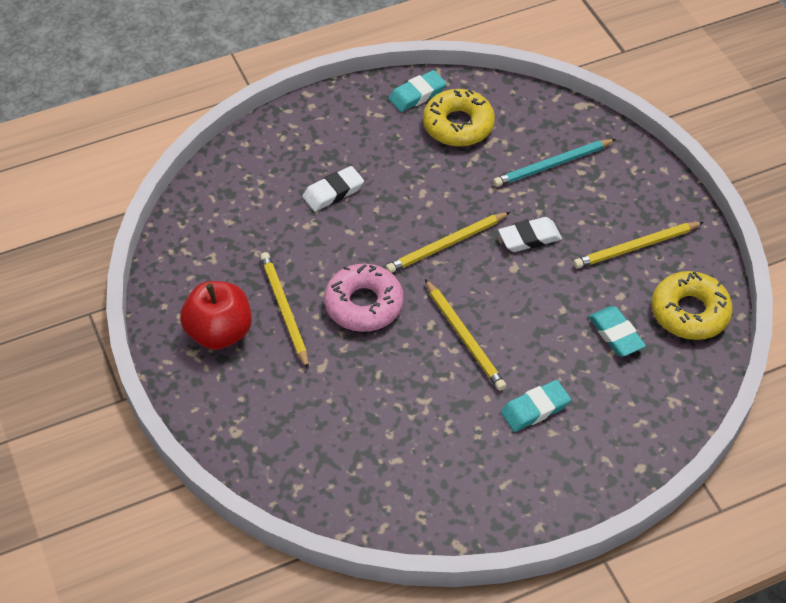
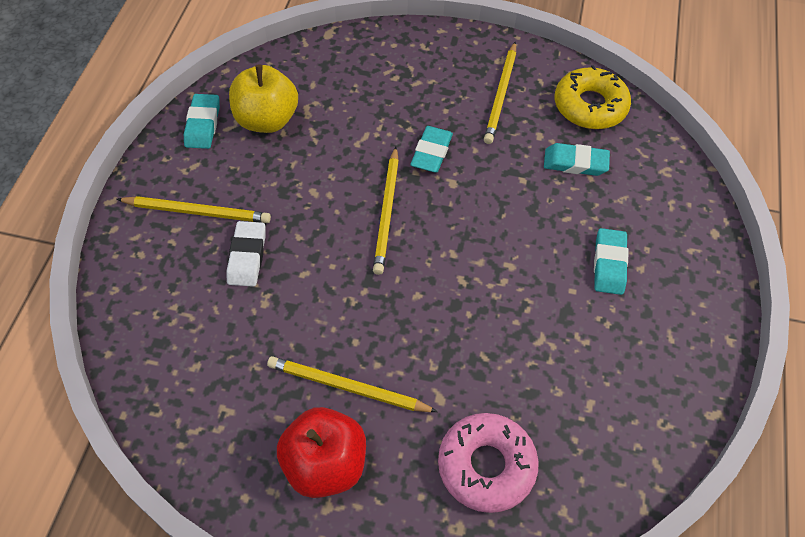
camera: 55 degrees left, 5 degrees up
(364, 304) = (397, 317): pink donut -> pink donut (486, 466)
(458, 125) = (266, 120): yellow donut -> yellow apple
(464, 337) = (497, 264): yellow pencil -> yellow pencil (197, 212)
(529, 238) = (431, 152): white eraser -> turquoise eraser
(552, 165) = (371, 89): turquoise pencil -> none

